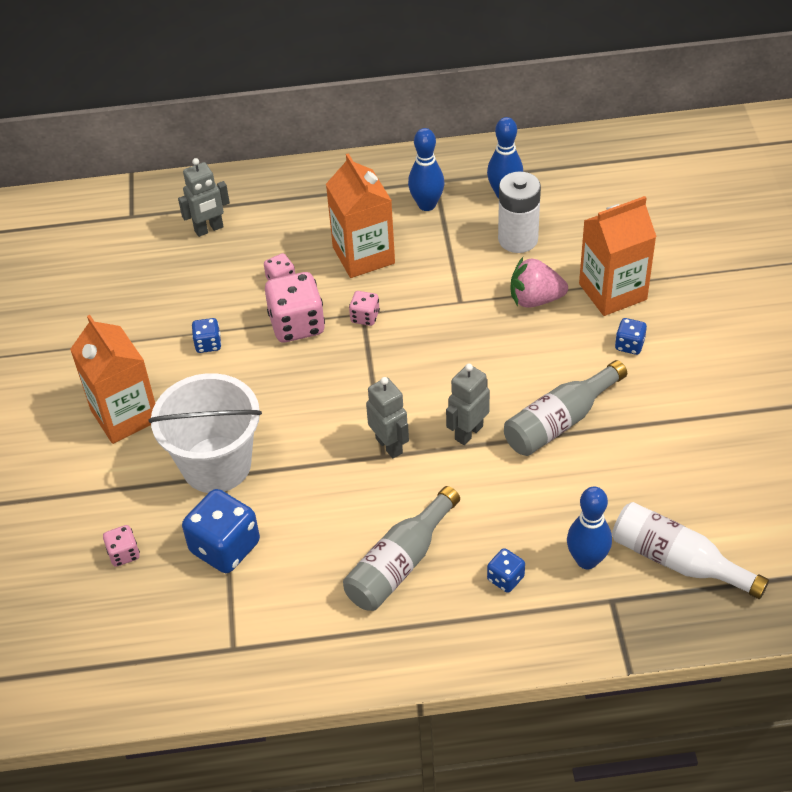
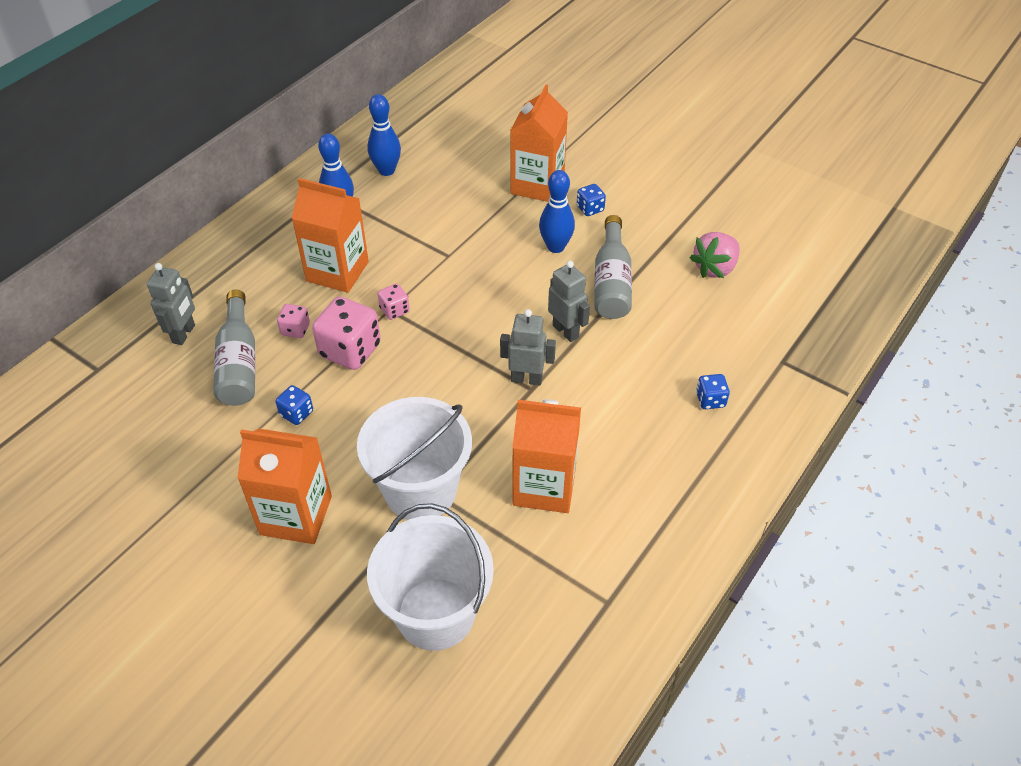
camera: 50 degrees left, 0 degrees up
(124, 554) = (435, 613): pink dice -> white bucket
(225, 547) = (506, 540): blue dice -> none
(297, 533) = (544, 486): none -> orange carton
(399, 563) = (636, 447): grey bottle -> grey bottle (239, 363)
(468, 432) = (566, 331): grey robot -> grey robot turned 150 degrees clockwise
(518, 239) = (434, 192): white battery -> none
(535, 299) = (496, 221): pink strawberry -> pink strawberry (715, 268)
(587, 560) = (738, 350): blue bowling pin -> blue bowling pin (555, 247)
(677, 560) = (784, 310): white bottle -> none

